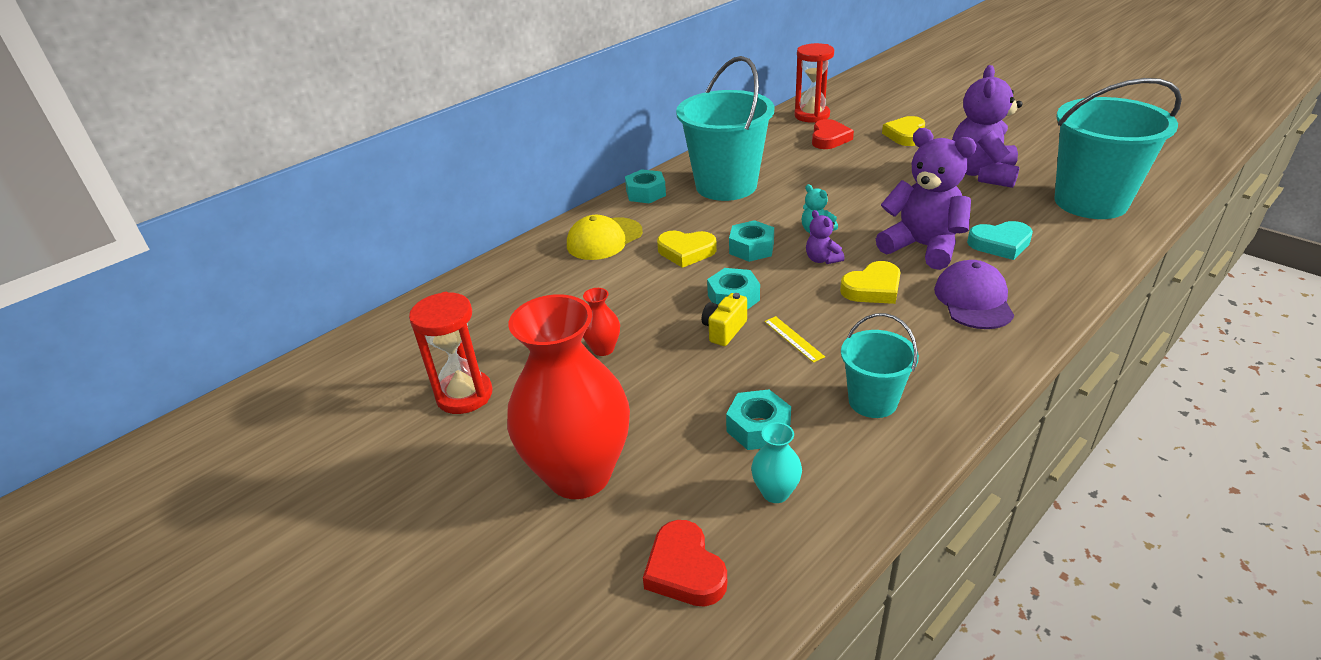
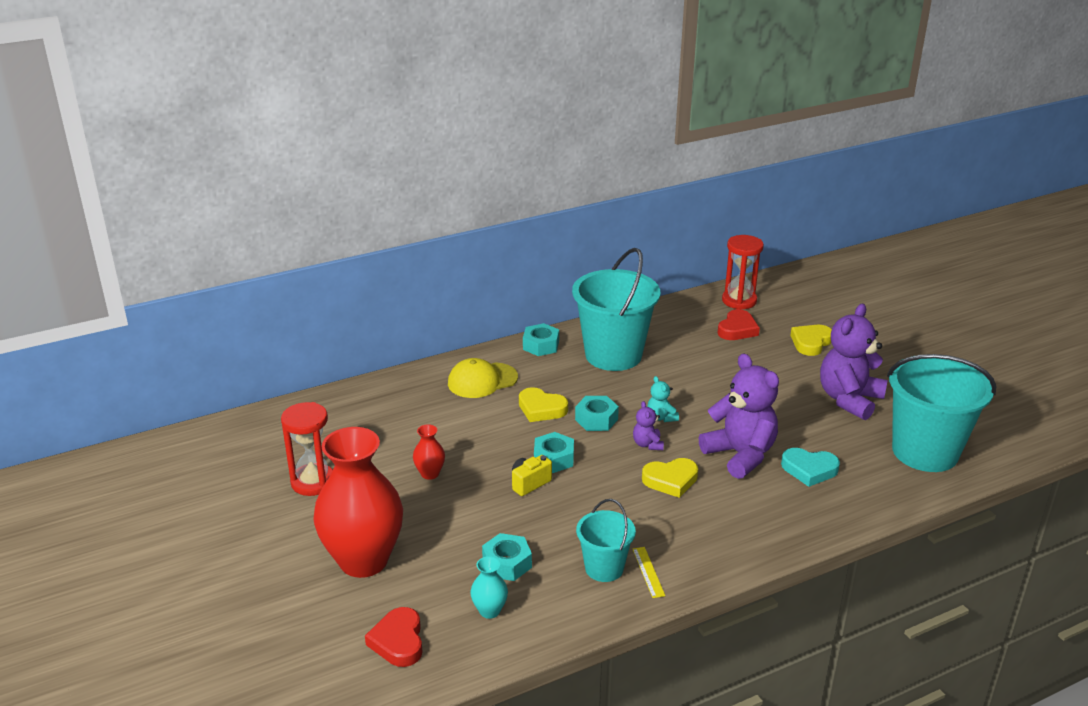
camera: 15 degrees right, 5 degrees down
(793, 339) = (578, 504): yellow ruler -> yellow ruler (648, 572)
(973, 300) = (745, 511): purple cap -> none

